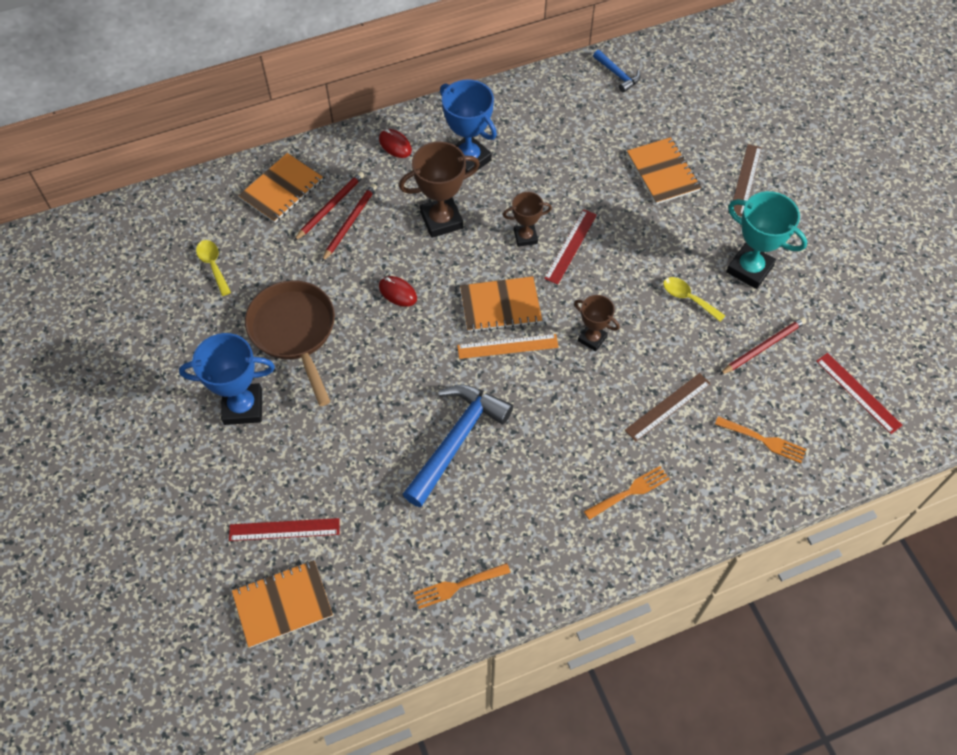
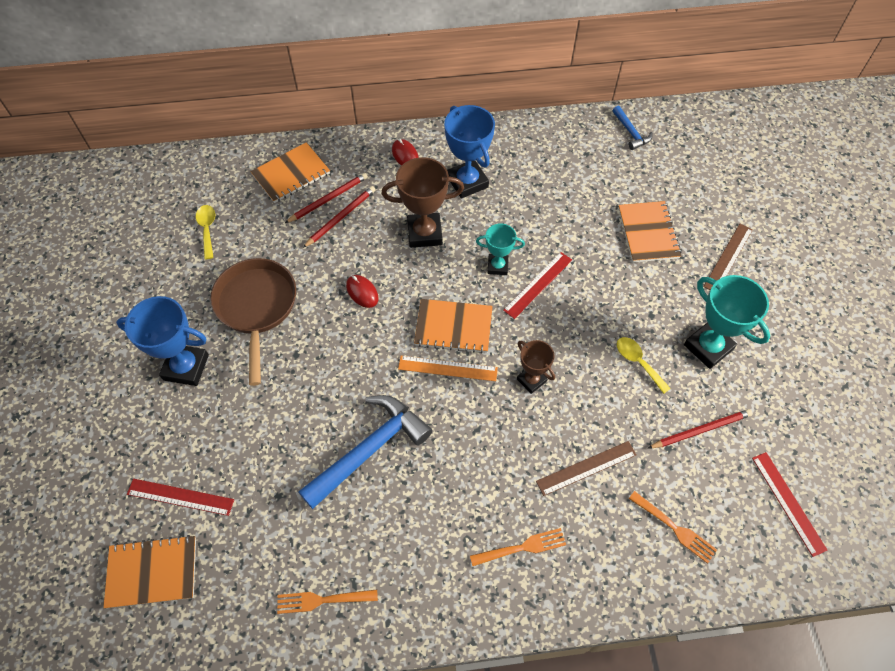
camera: 15 degrees right, 0 degrees up
(525, 237) = (497, 266): brown trophy -> turquoise trophy

